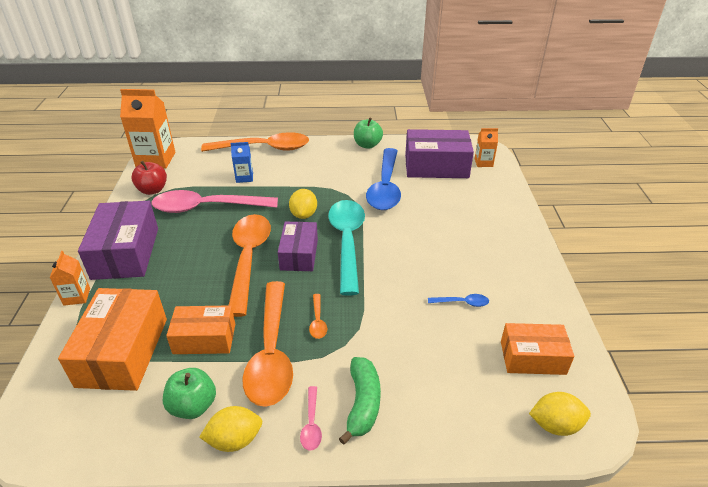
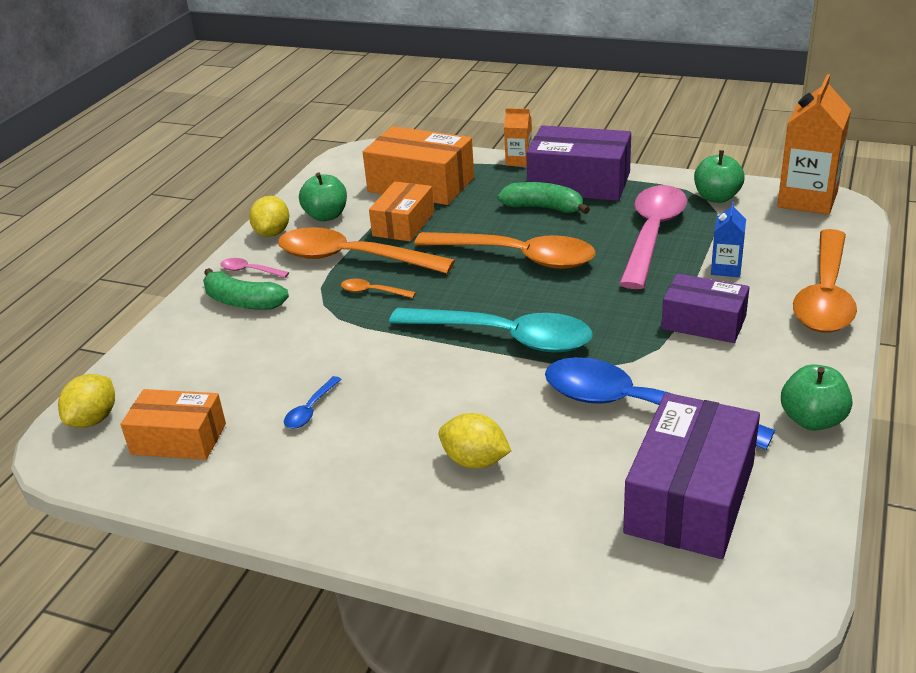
camera: 115 degrees right, 5 degrees down
(152, 190) = (717, 197): red apple -> green apple
(170, 262) = (544, 208): none -> green banana
(299, 255) = (501, 294): purple box -> purple box (703, 322)
(304, 215) = (594, 310): yellow lemon -> yellow lemon (475, 461)
(483, 163) = (681, 584): orange carton -> none
(532, 358) = (179, 439): orange box -> orange box turned 75 degrees clockwise

